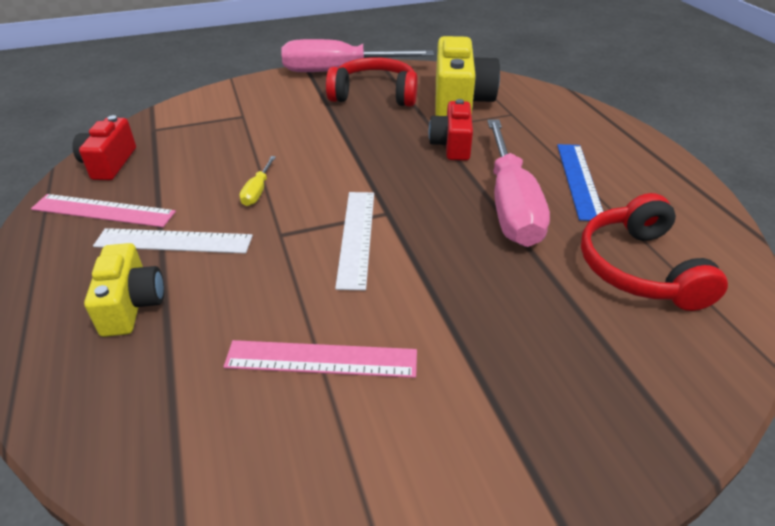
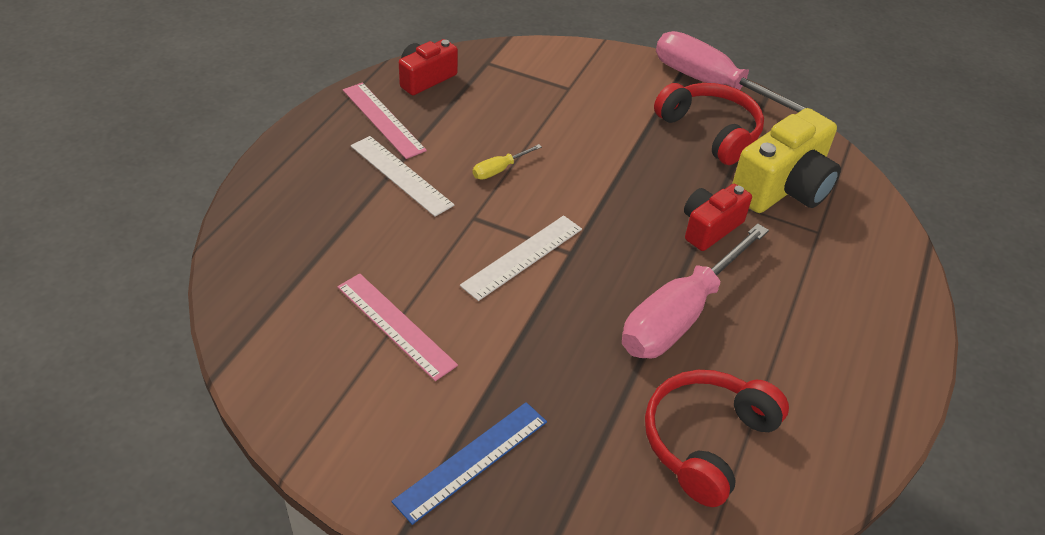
camera: 40 degrees right, 5 degrees up
(132, 305) = (331, 206): yellow camera -> none
(579, 180) = (778, 337): blue ruler -> blue ruler (471, 460)

